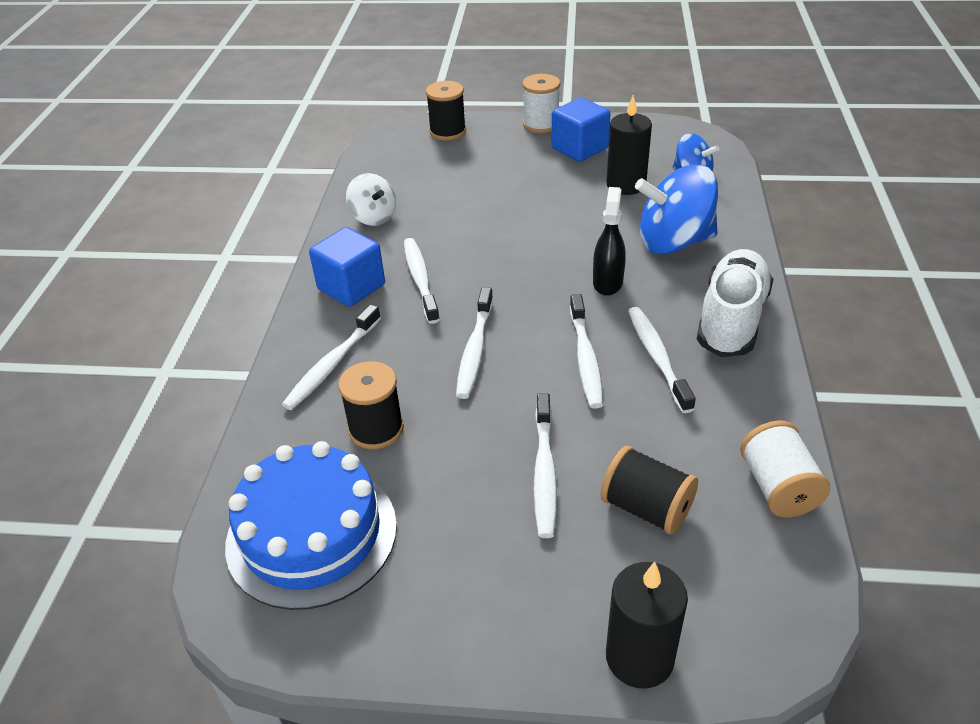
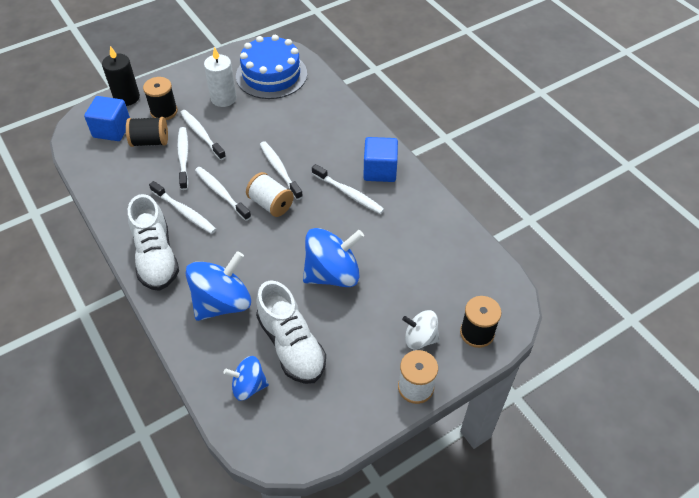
camera: 140 degrees right, 10 degrees up
(332, 364) = (338, 130): white toothbrush -> white toothbrush (183, 157)
(373, 217) = (426, 221): white spinning top -> white spinning top (420, 338)
(376, 429) = (287, 116): black spool -> black spool (164, 111)
(446, 530) = (223, 98): none -> white candle
(528, 217) = (332, 274): none -> blue spinning top
(579, 148) = (358, 371): blue cube -> blue cube (112, 130)
(607, 282) = (243, 247): black spray bottle -> none
(626, 185) = (291, 345): black candle -> white shoe
(778, 487) = (97, 176): white spool -> white spool (271, 204)

